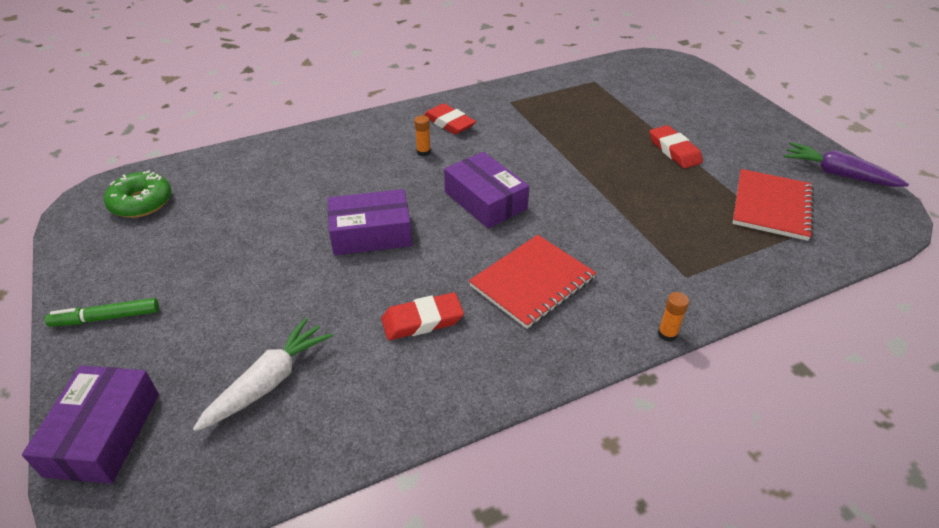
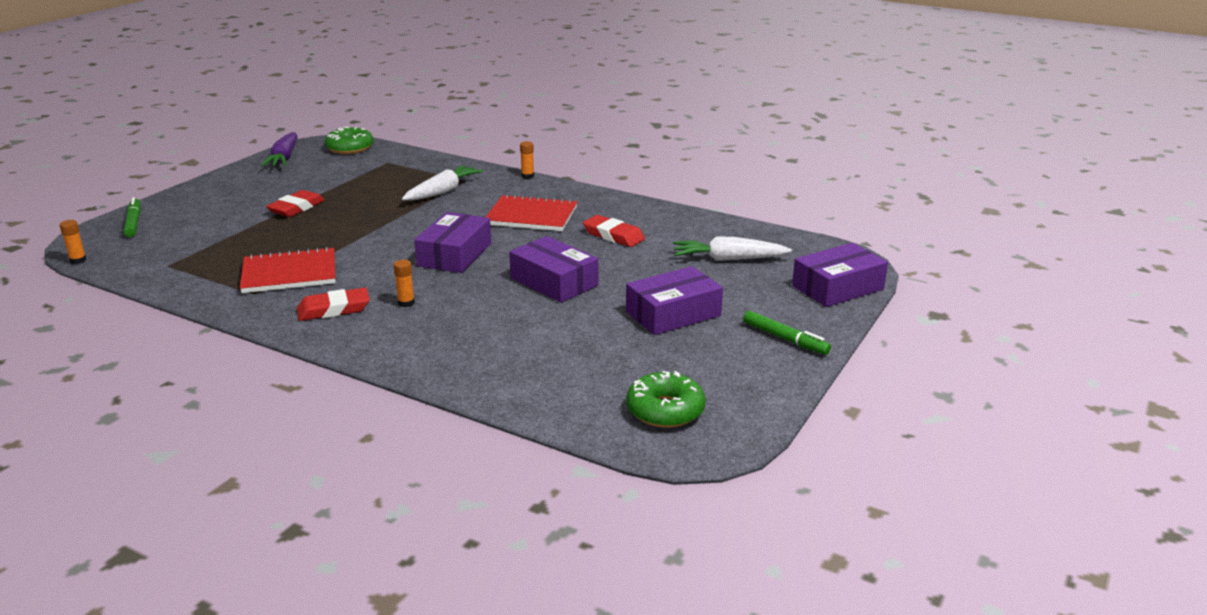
camera: 125 degrees left, 15 degrees down
(233, 274) = (673, 314): none -> purple box
(449, 123) = (334, 309): red eraser -> red eraser turned 60 degrees clockwise
(633, 55) = (78, 260): none -> orange glue stick
(657, 246) = (443, 191): none -> white carrot
(695, 80) = (134, 222): none -> green marker
(771, 206) = (352, 170): red notebook -> red notebook (289, 273)
(860, 225) = (350, 148): none -> green donut

